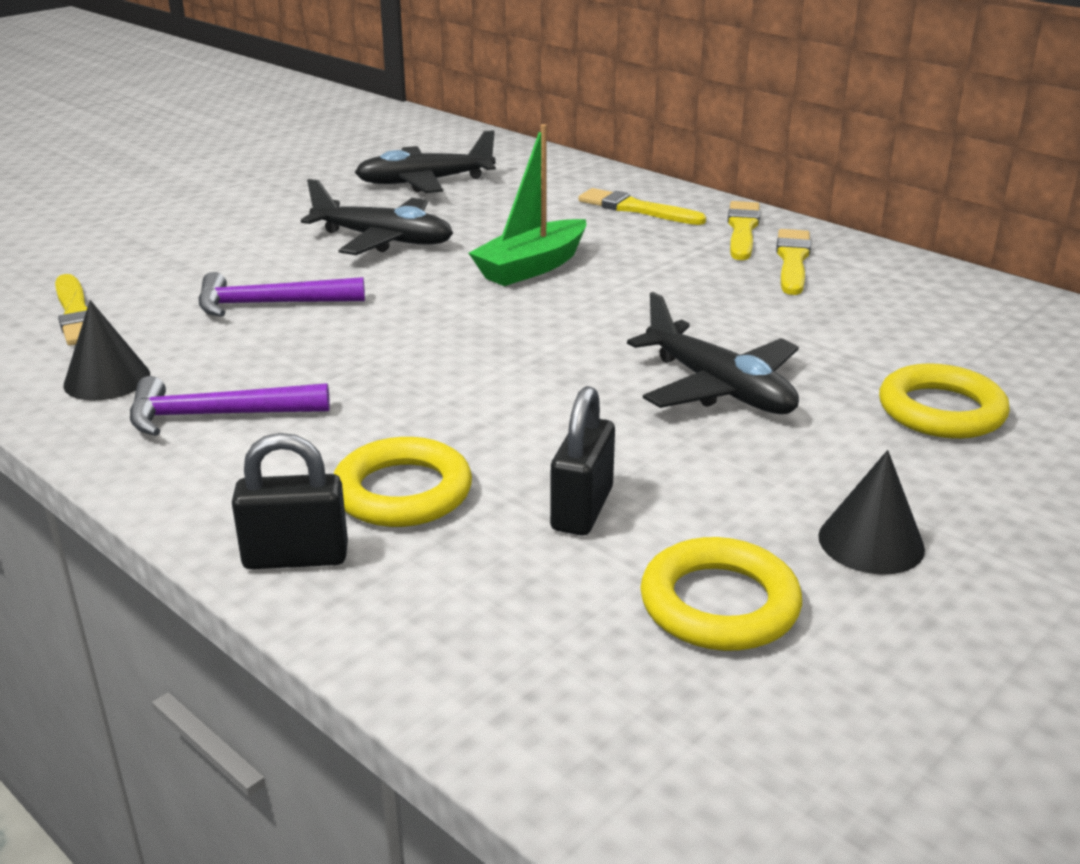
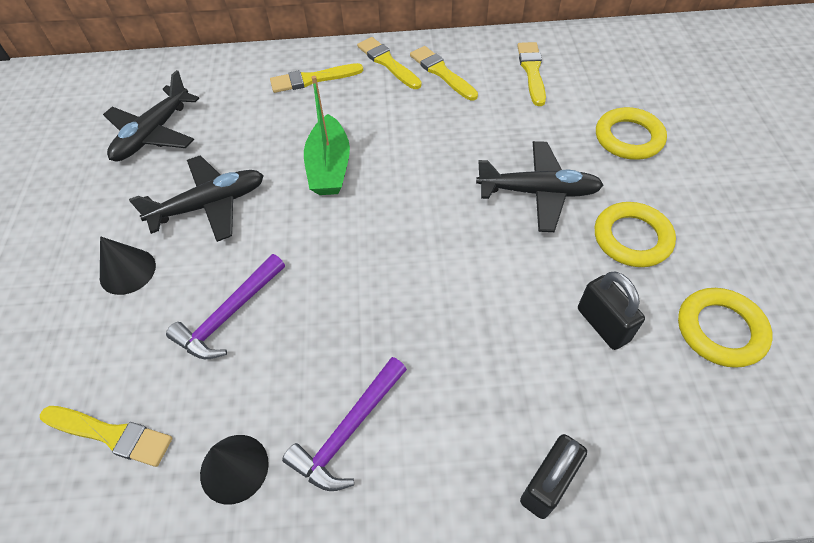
camera: 45 degrees left, 25 degrees up
(402, 492) = (522, 390): yellow ring -> yellow ring (632, 238)
(871, 542) = (711, 242): black cone -> black cone (127, 271)
(917, 306) = (532, 71): none -> yellow brush

